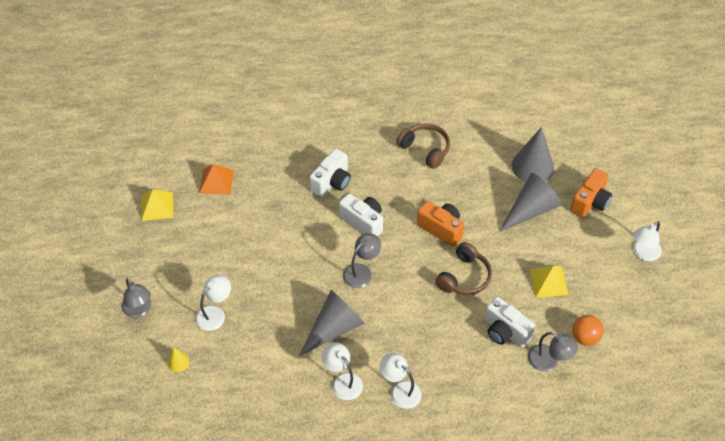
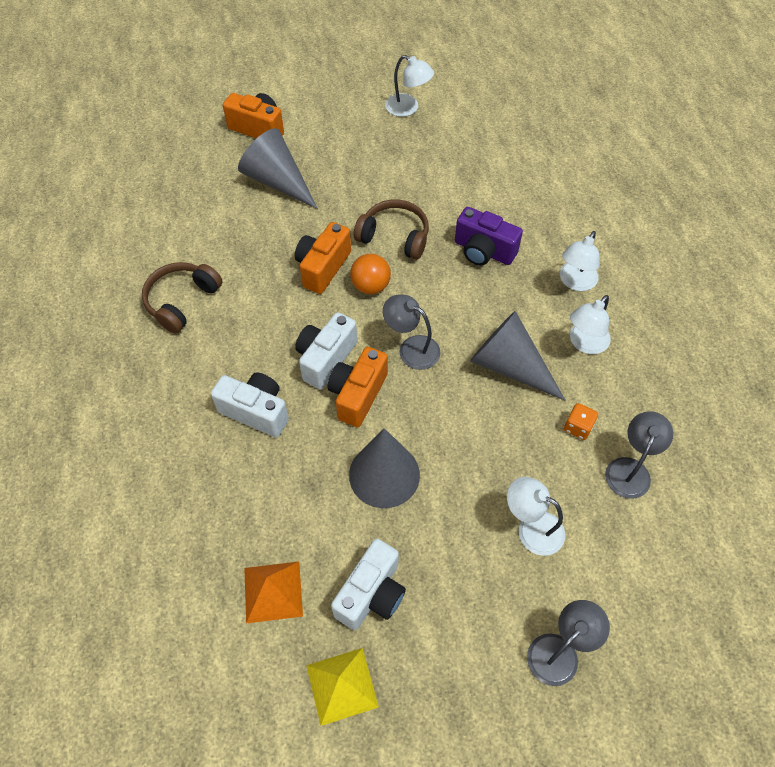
camera: 100 degrees left, 5 degrees up
(178, 362) = (629, 561): yellow cone -> none
(276, 358) = (578, 427): none -> orange dice
(331, 236) = (357, 395): none -> orange camera
(441, 333) = (483, 251): none -> purple camera
(505, 331) = (462, 192): white camera -> white camera (371, 594)
(532, 166) = (205, 183): grey cone -> grey cone (384, 474)
(548, 282) = (383, 159): yellow pyramid -> none
(549, 361) = (490, 153): grey lamp -> grey lamp (630, 469)
(585, 337) = (450, 126): orange ball -> orange ball (370, 286)
(643, 253) = (326, 84): white lamp -> white lamp (408, 108)

